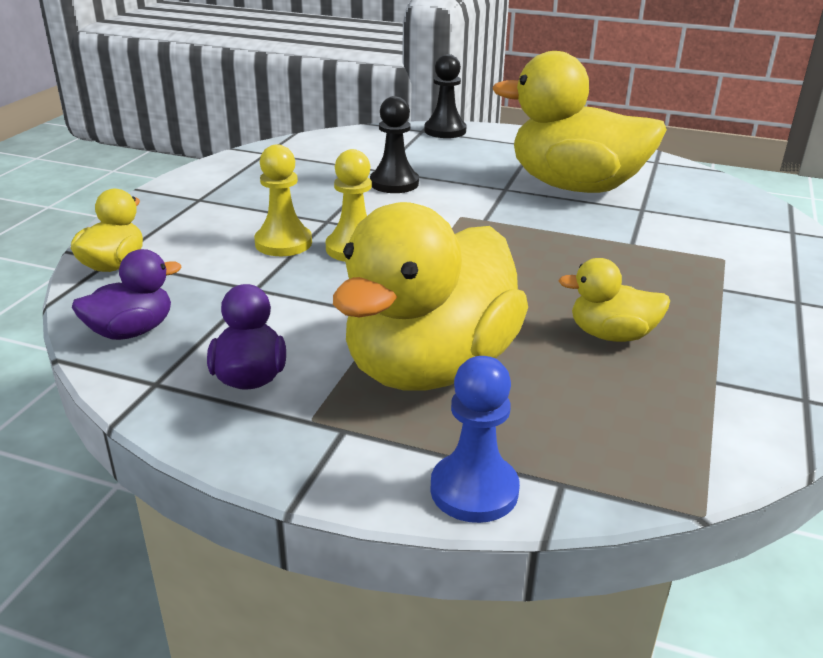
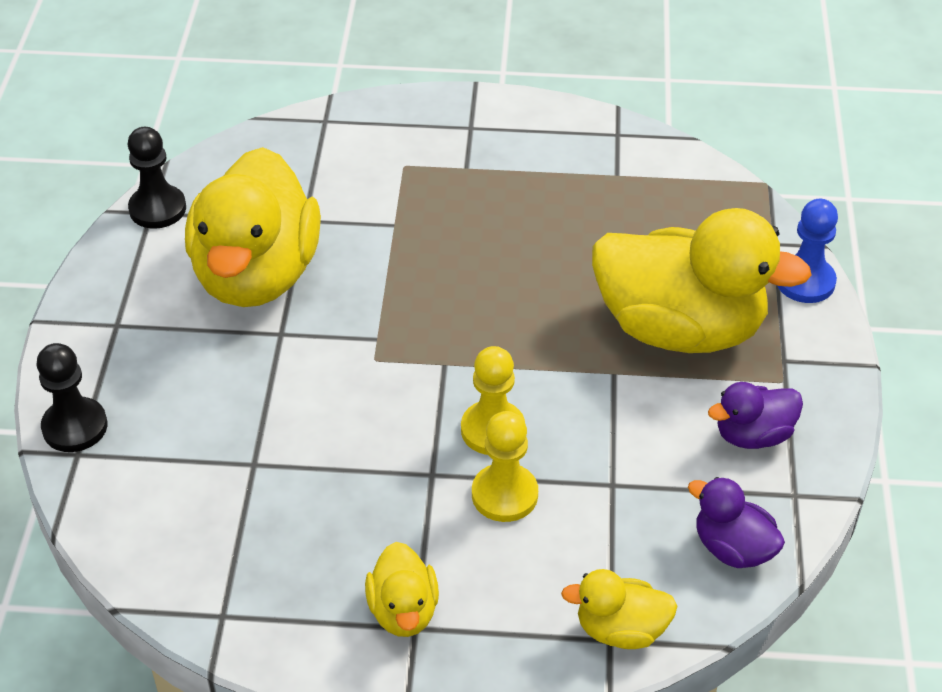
camera: 105 degrees left, 15 degrees up
(394, 183) = (297, 438): black pawn -> black pawn (157, 209)
(611, 335) = (578, 230): yellow duck -> yellow duck (403, 611)

